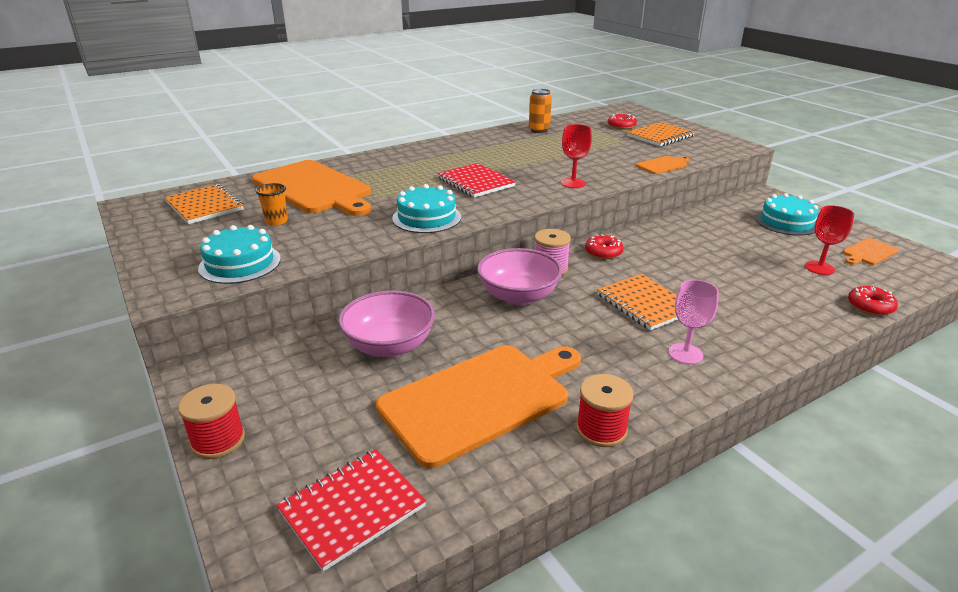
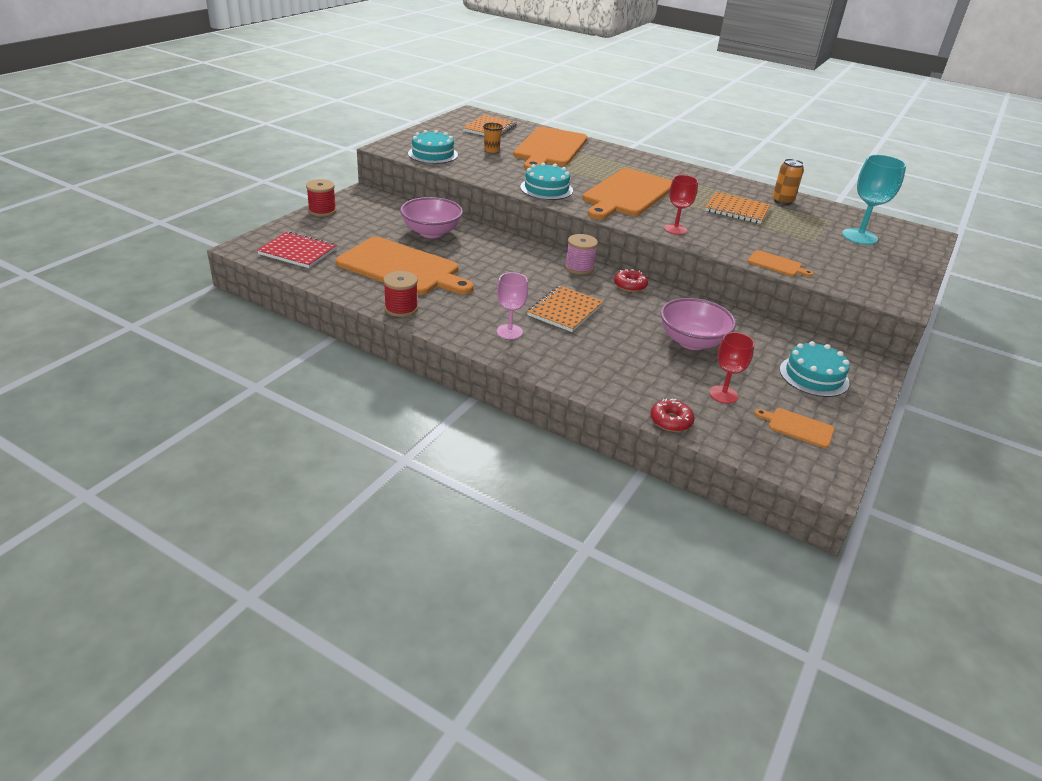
camera: 60 degrees right, 5 degrees up
(475, 182) = (627, 194): red notebook -> orange cutting board
(518, 296) = (527, 262): pink bowl -> pink bowl (692, 341)
(621, 126) = (859, 237): red donut -> turquoise goblet
(660, 136) = (860, 258): orange notebook -> orange notebook (737, 210)

